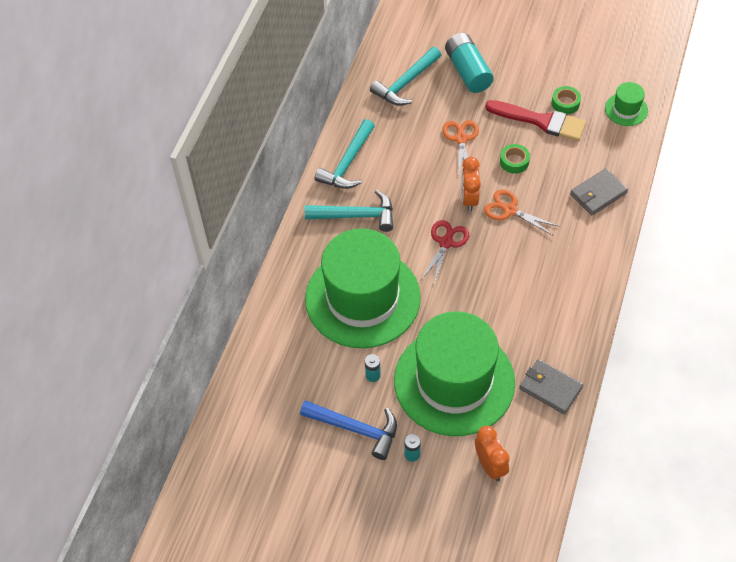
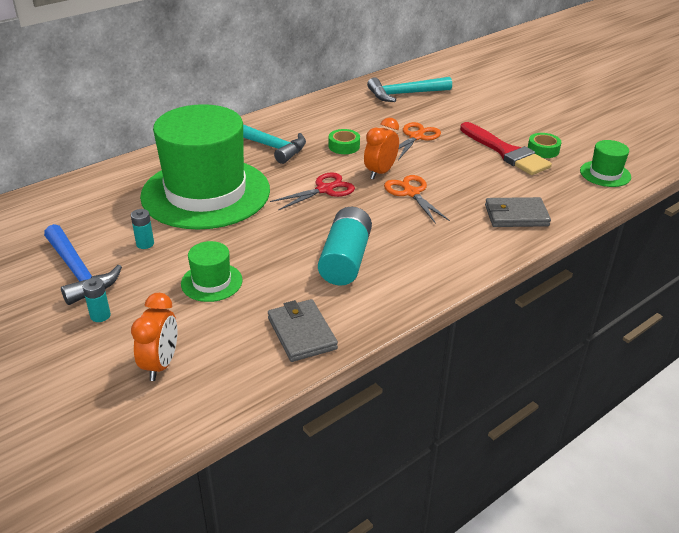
camera: 30 degrees right, 20 degrees down
(348, 163) = (300, 117): turquoise hammer -> none
(454, 381) = (211, 282): green hat -> green hat, size x0.41
(468, 71) = (468, 105): turquoise battery -> turquoise battery (345, 259)
(514, 162) = (451, 166): green tape -> green tape (344, 146)

